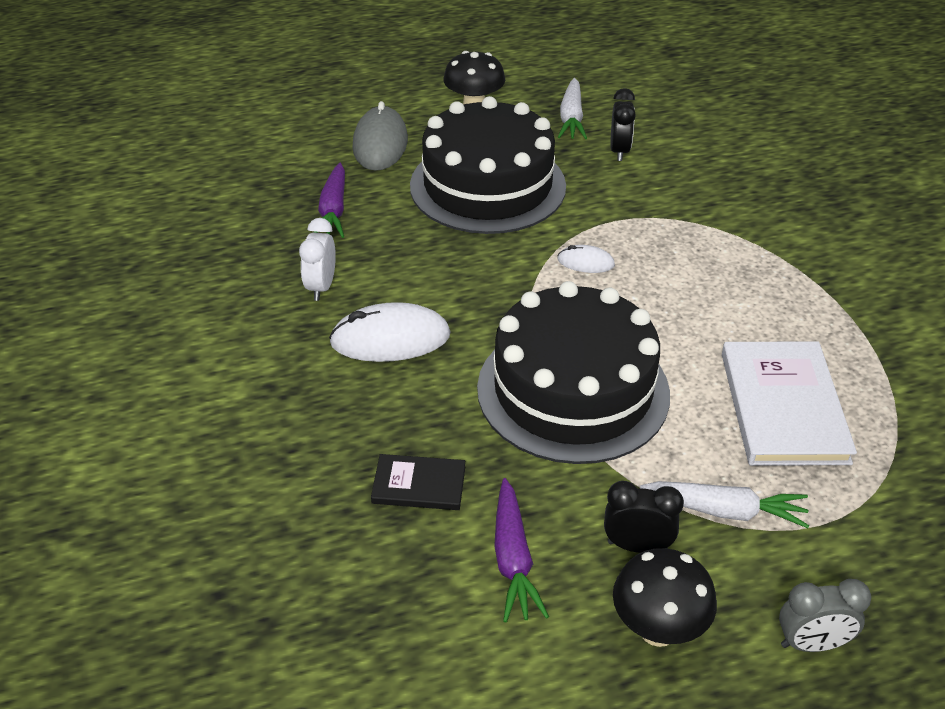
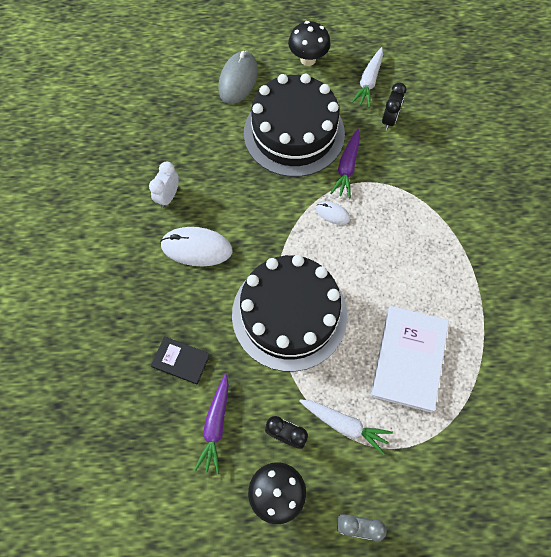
camera: 15 degrees right, 25 degrees up
(333, 210) = (193, 133): purple carrot -> purple carrot (347, 167)

